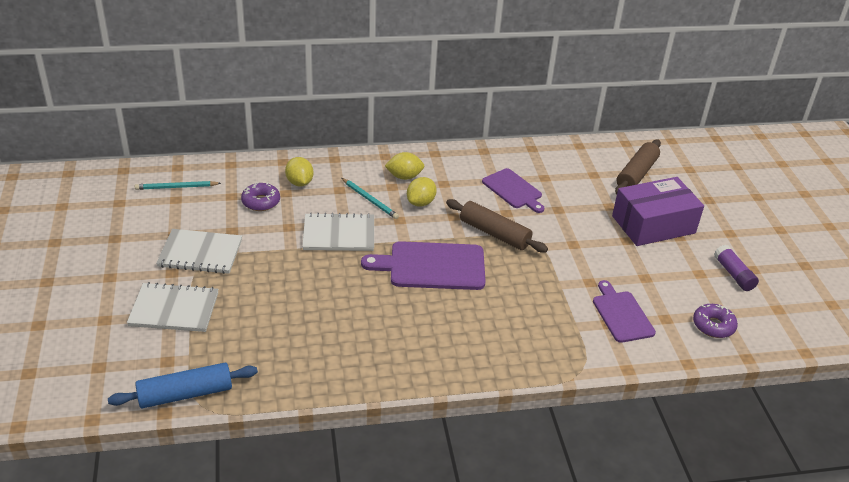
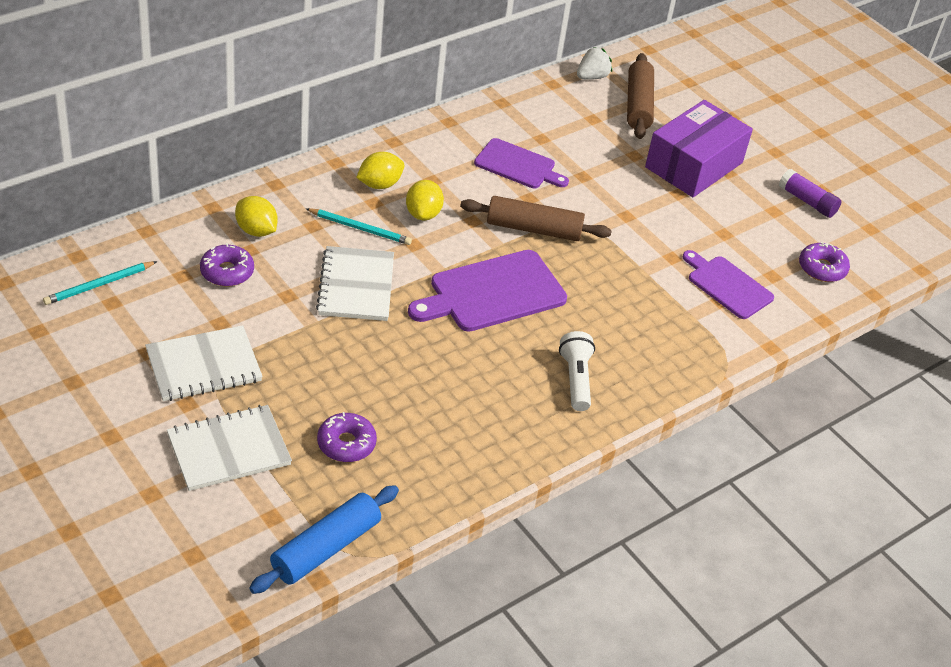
camera: 30 degrees left, 5 degrees up
(253, 331) = (346, 444): none -> purple donut
(339, 234) = (356, 286): white notebook -> white notebook turned 60 degrees counterclockwise
(451, 342) = (576, 379): none -> white flashlight
(613, 148) = (592, 77): none -> white strawberry

